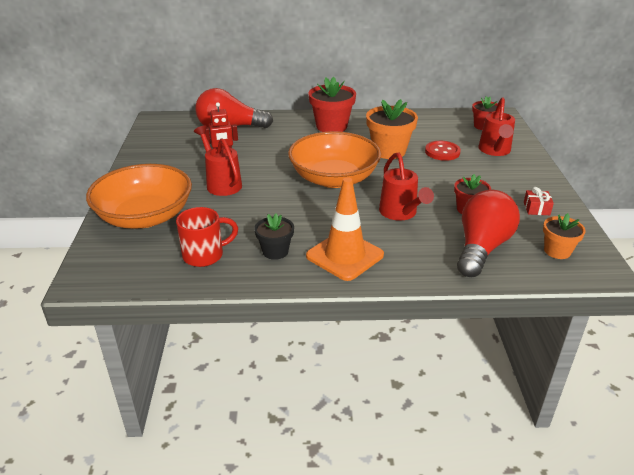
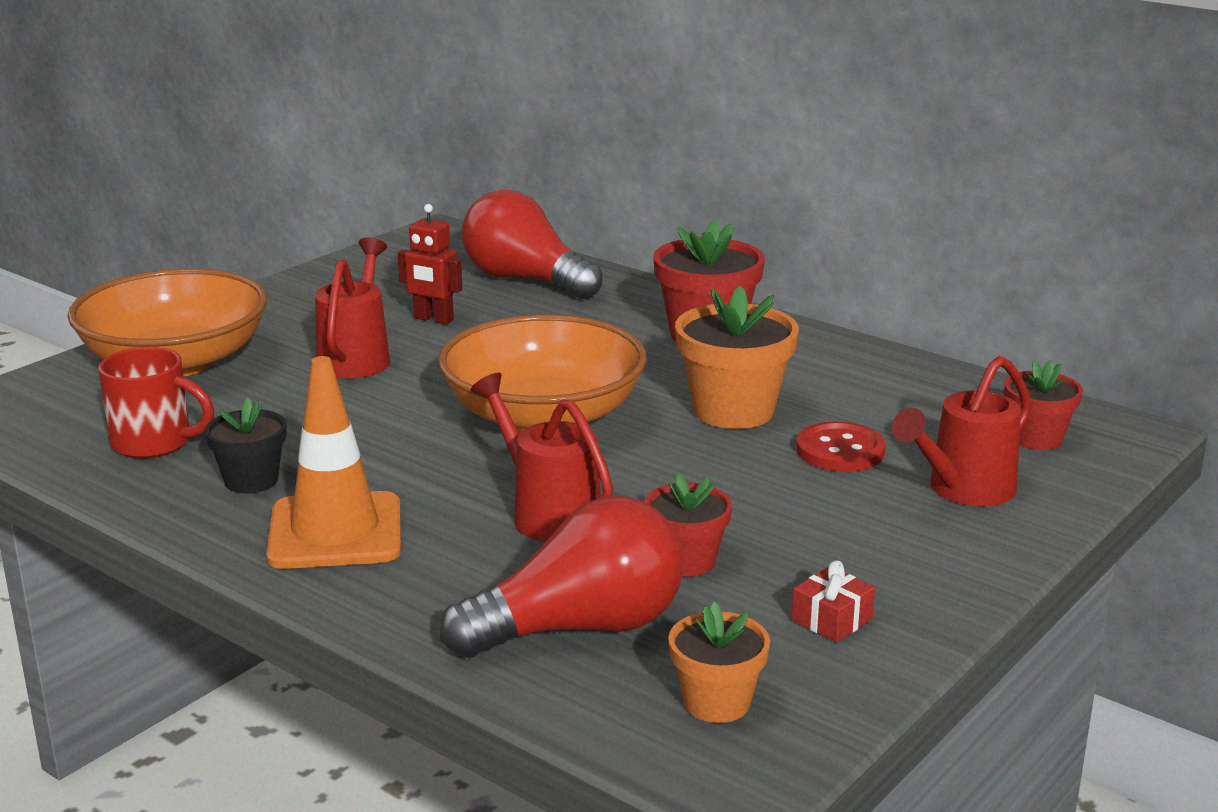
camera: 40 degrees right, 10 degrees down
(400, 213) = (548, 513): red watering can -> red watering can turned 120 degrees clockwise

